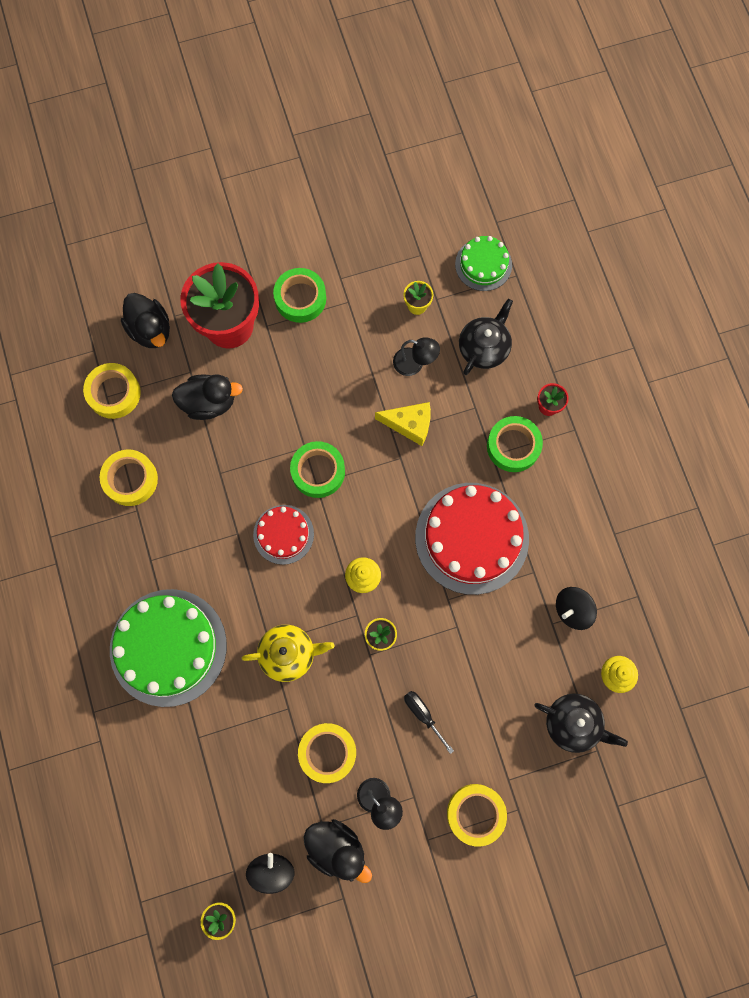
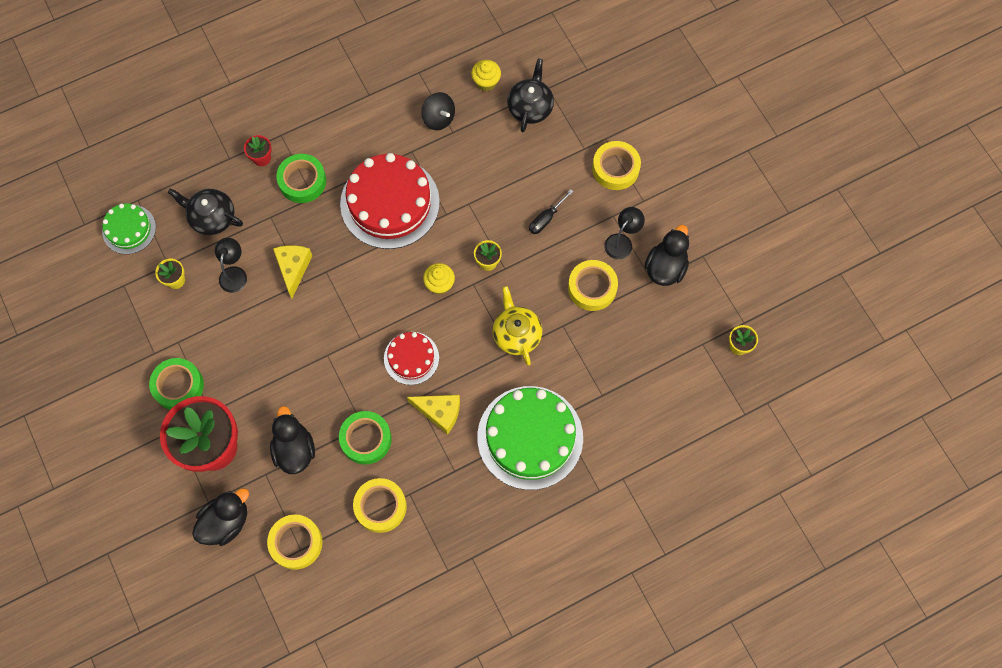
camera: 100 degrees left, 5 degrees down
(217, 555) = (440, 412): none -> yellow cheese
(272, 870) = (695, 314): black spinning top -> none
(318, 471) = (348, 339): green tape -> green tape (366, 439)

